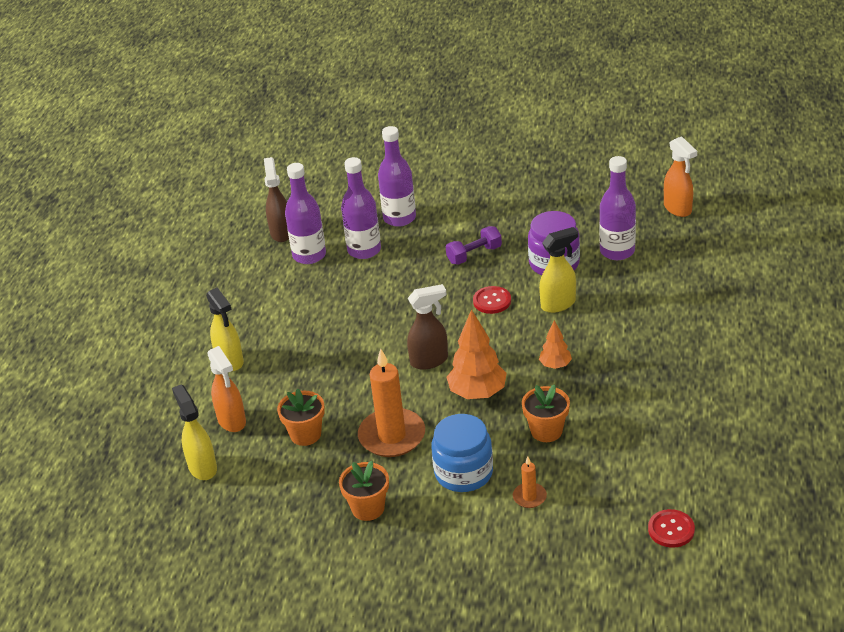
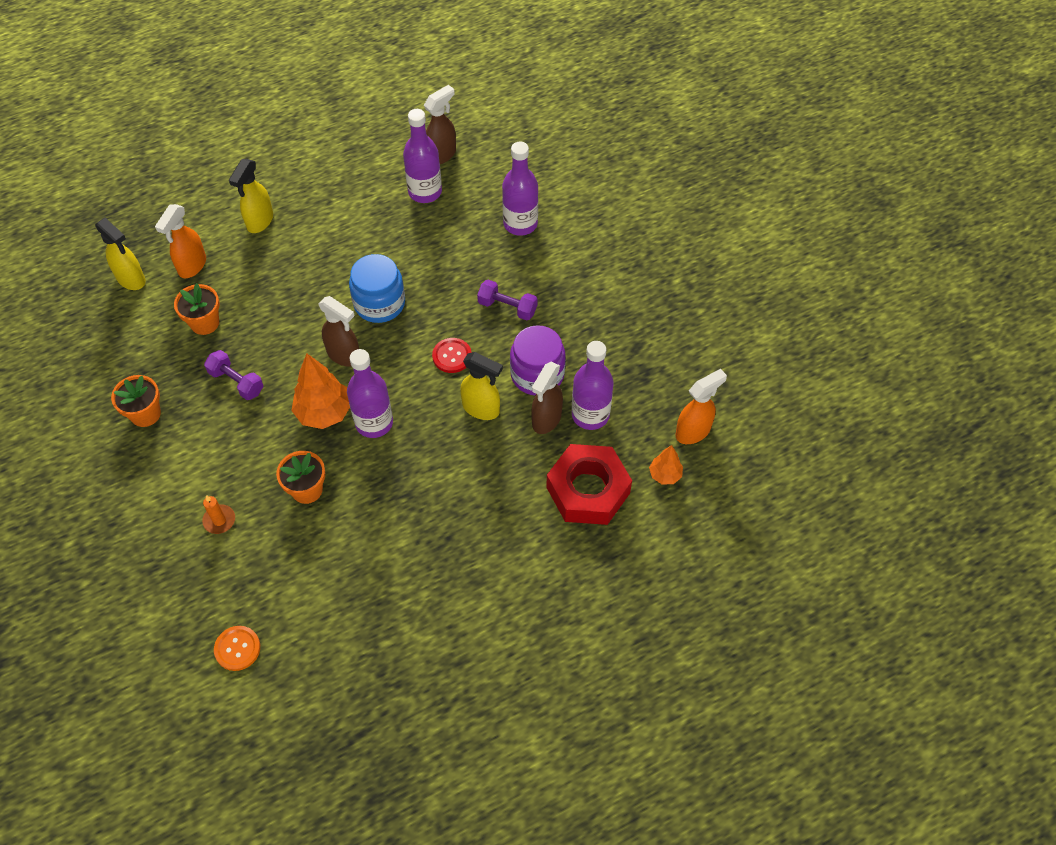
camera: 50 degrees right, 20 degrees up
(202, 467) = (131, 279): yellow spray bottle -> yellow spray bottle turned 105 degrees clockwise
(364, 250) = (458, 225): purple bottle -> purple bottle (374, 423)
(392, 436) = (236, 382): orange candle -> purple dumbbell
(463, 473) = (222, 457): blue jar -> blue jar (379, 303)
(555, 365) = (396, 451): orange tree -> orange tree (665, 475)
(600, 274) = (546, 419): none -> brown spray bottle
(671, 529) = (237, 649): red button -> orange button
(678, 209) = (693, 431): orange spray bottle -> orange spray bottle turned 150 degrees counterclockwise
(684, 278) = (588, 490): none -> red nut

